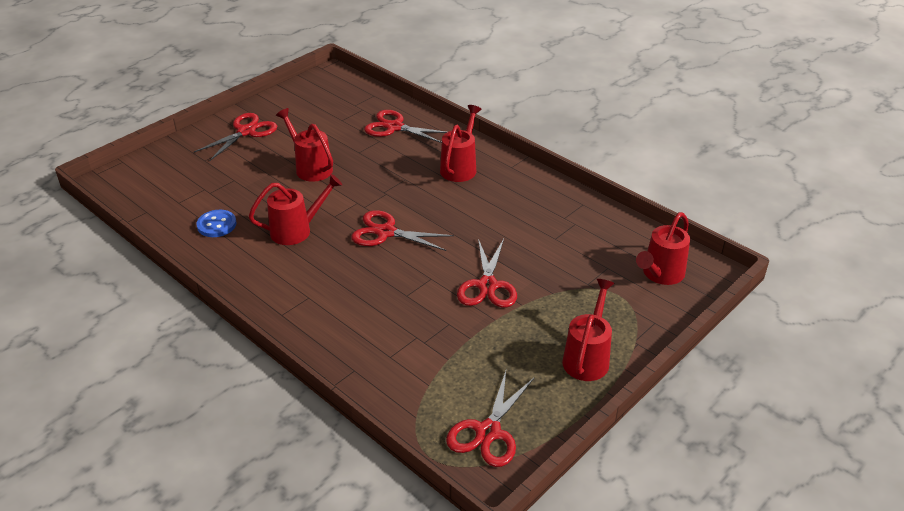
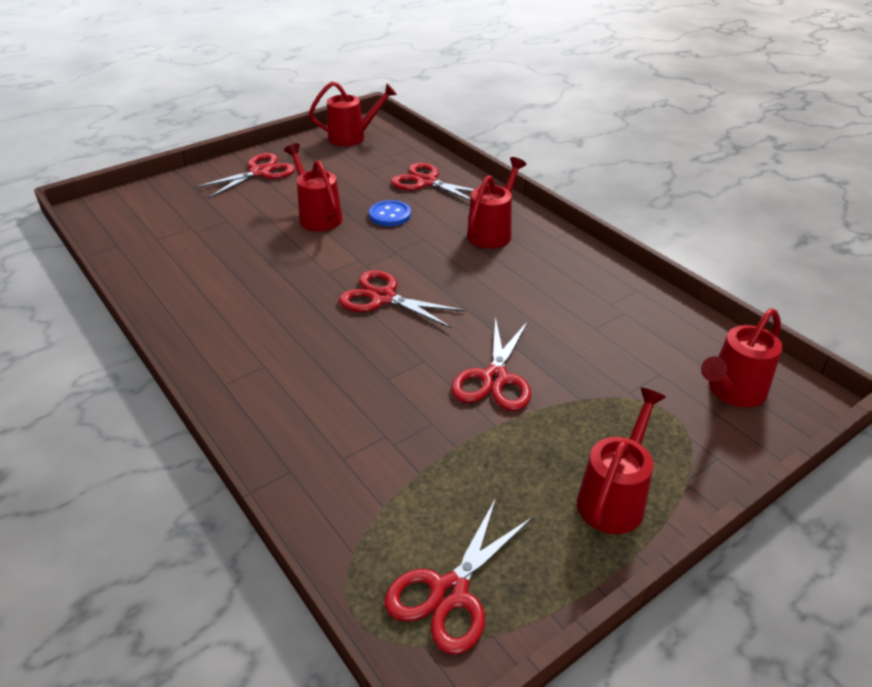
camera: 10 degrees right, 0 degrees up
(216, 225) = (188, 268): blue button -> blue button (390, 215)
(297, 230) = (278, 284): red watering can -> red watering can (352, 137)

